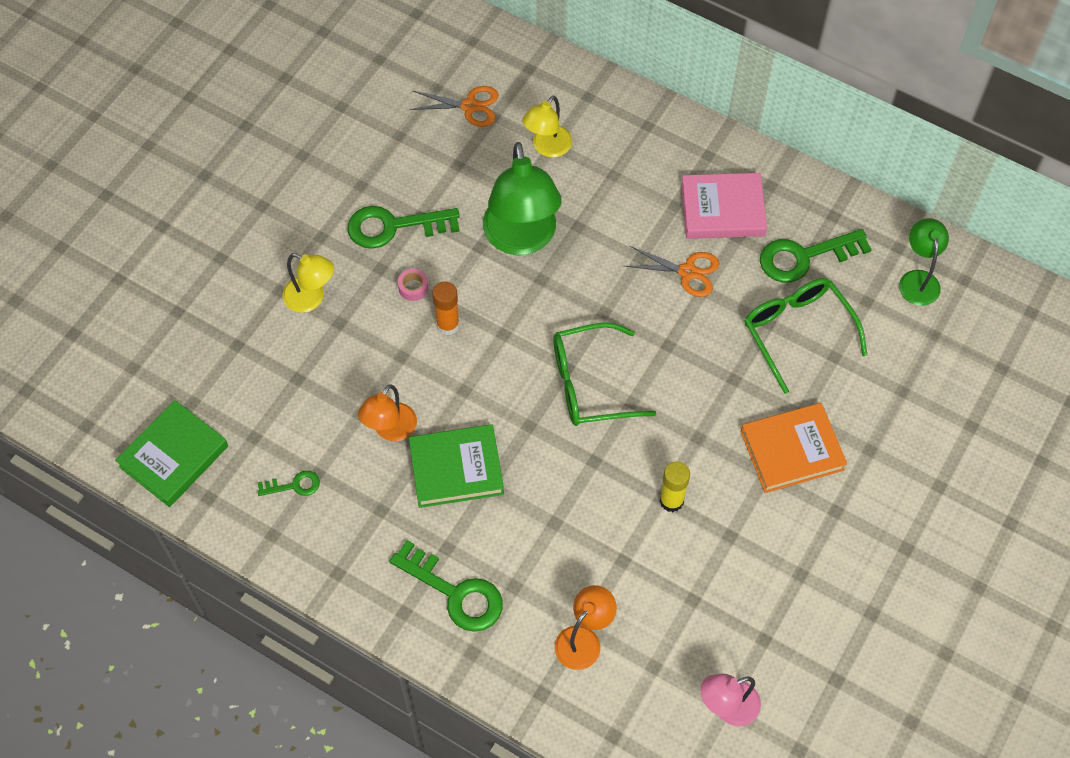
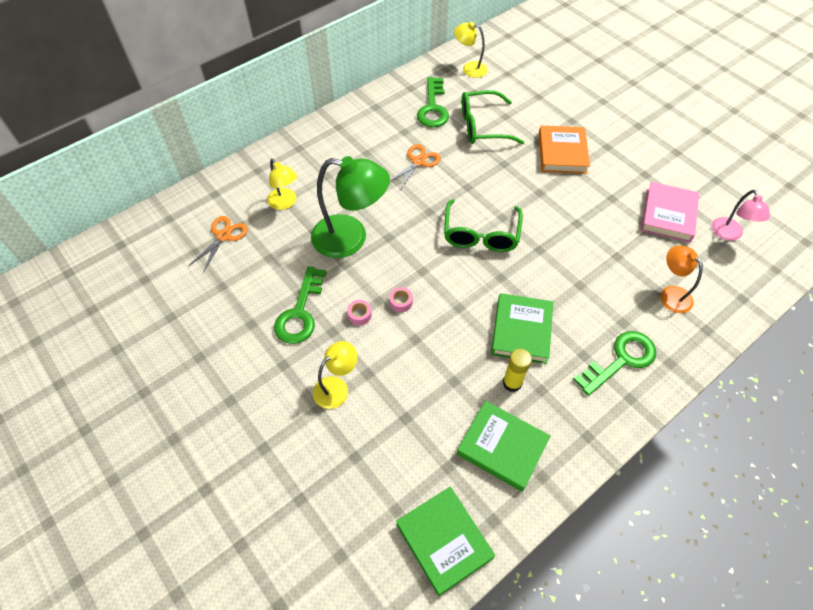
camera: 70 degrees left, 5 degrees down
(294, 485) = (502, 447): green key -> green book
(390, 430) = (475, 364): orange lamp -> none
(448, 325) = (401, 302): orange glue stick -> pink tape
(671, 501) = (580, 218): yellow glue stick -> yellow glue stick (512, 383)
(722, 210) = (381, 132): pink book -> pink book (668, 215)
(918, 279) = (469, 68): green lamp -> yellow lamp

